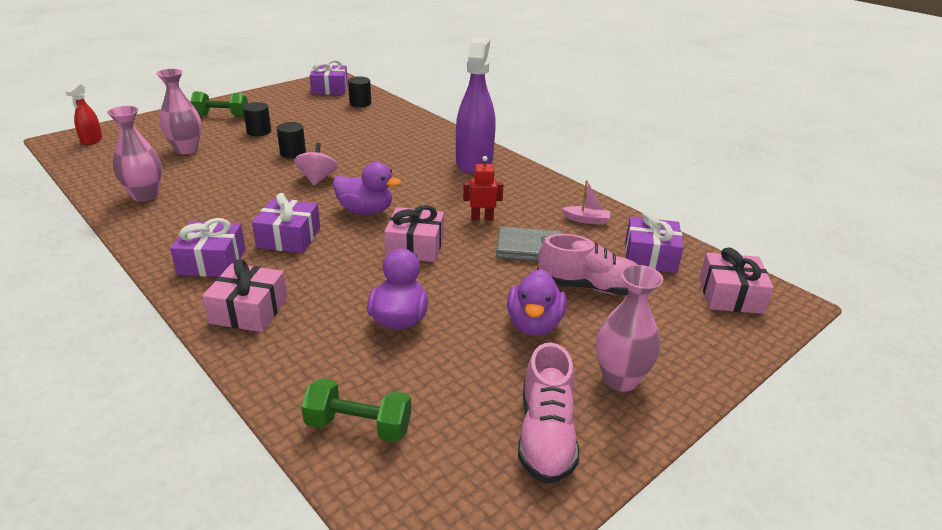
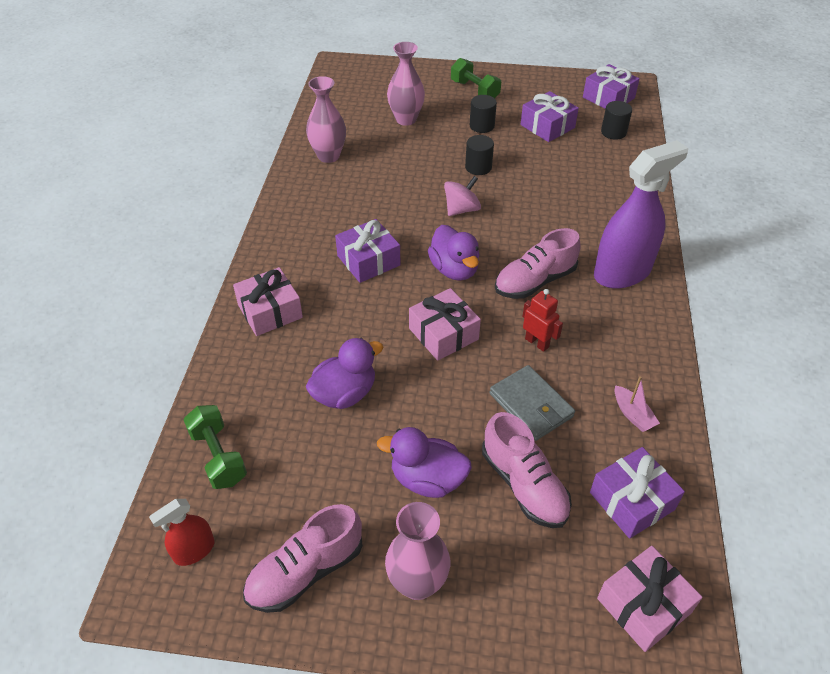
camera: 50 degrees right, 15 degrees up
(92, 140) = (357, 74): red spray bottle -> red spray bottle (194, 550)
(212, 261) = (298, 250): purple gift -> purple gift (547, 126)
(430, 191) = (535, 281): none -> pink shoe
(534, 324) = (427, 479): purple duck -> purple duck turned 45 degrees clockwise

